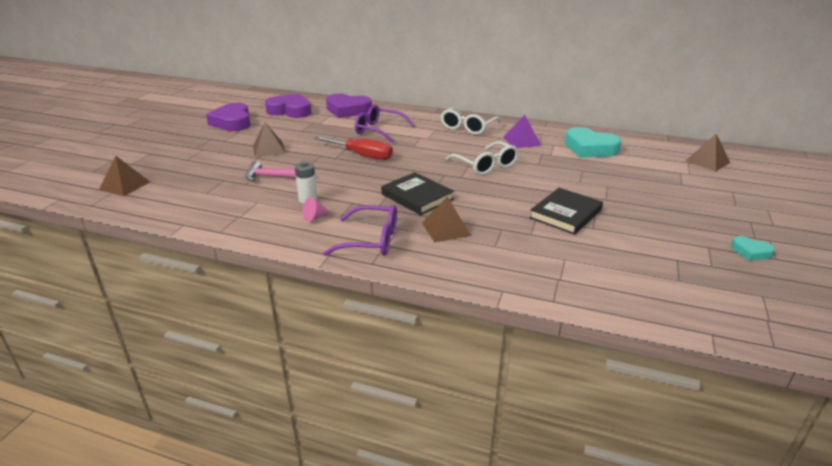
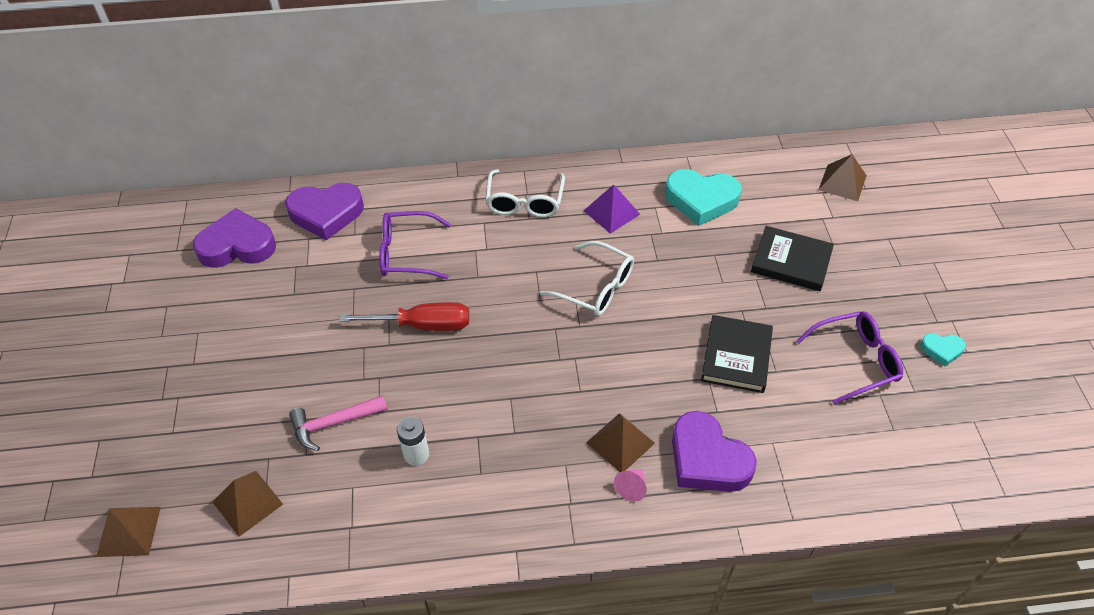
camera: 25 degrees left, 20 degrees up
(232, 122) = (167, 309): purple heart -> purple heart (707, 459)
(269, 149) = (278, 360): brown pyramid -> brown pyramid (247, 502)
(315, 217) = (450, 487): pink cone -> pink cone (632, 488)
(371, 240) = (547, 502): purple glasses -> purple glasses (855, 361)
(417, 196) = (550, 391): black book -> black book (791, 261)

